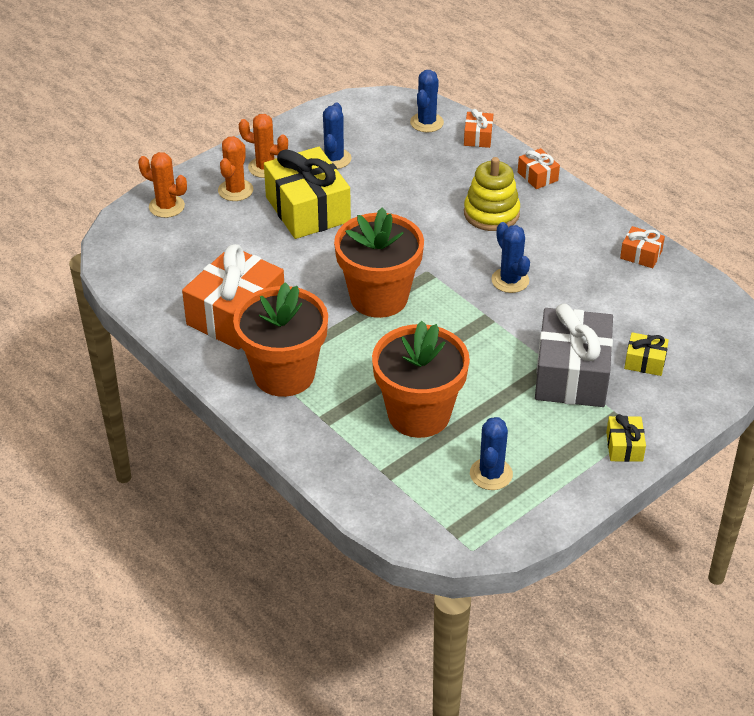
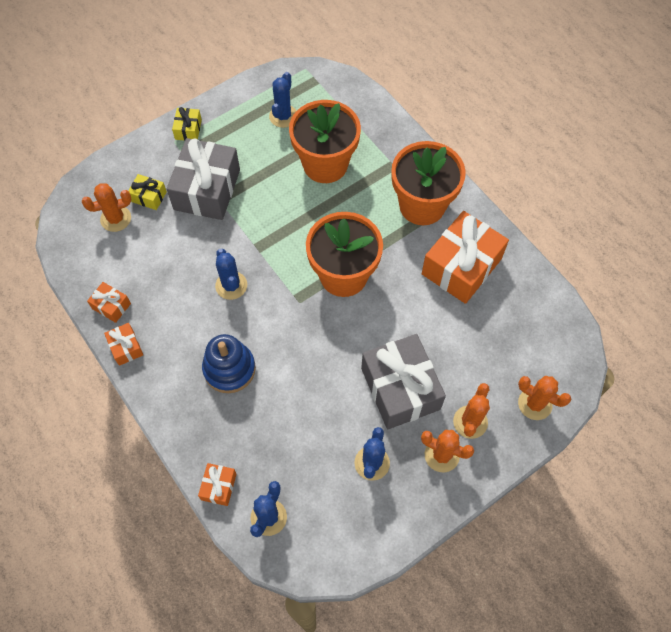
camera: 175 degrees left, 20 degrees up
(307, 209) = (400, 388): yellow gift -> grey gift
(491, 213) = (229, 369): yellow stacking toy -> blue stacking toy
(537, 176) = (173, 418): orange gift -> orange gift (126, 347)
(676, 335) = (116, 219): none -> orange cactus

